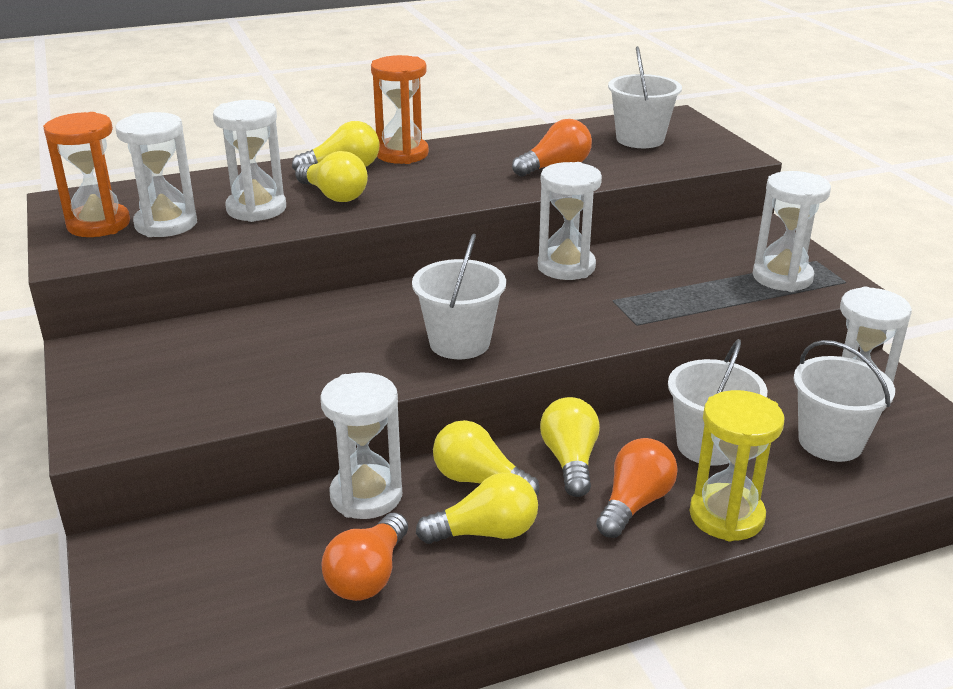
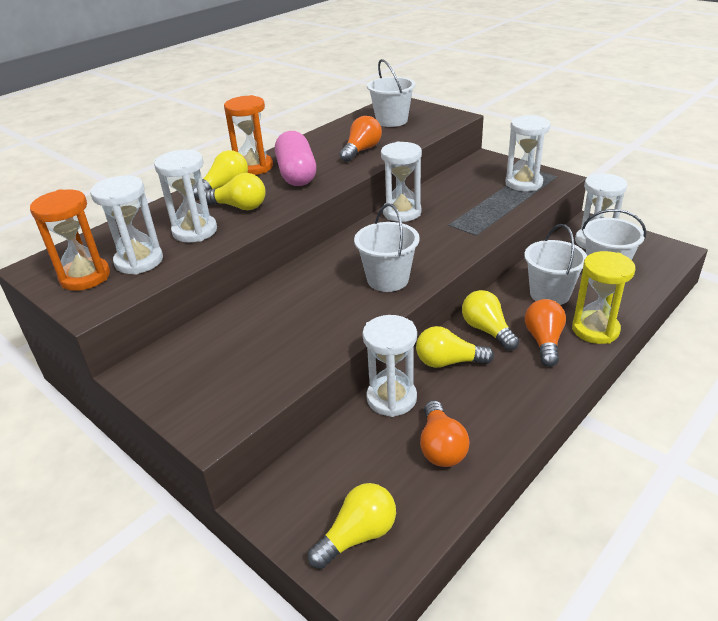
camera: 25 degrees left, 5 degrees up
(442, 175) = (296, 174): none -> pink capsule
(485, 532) = (482, 391): yellow light bulb -> yellow light bulb (358, 535)

